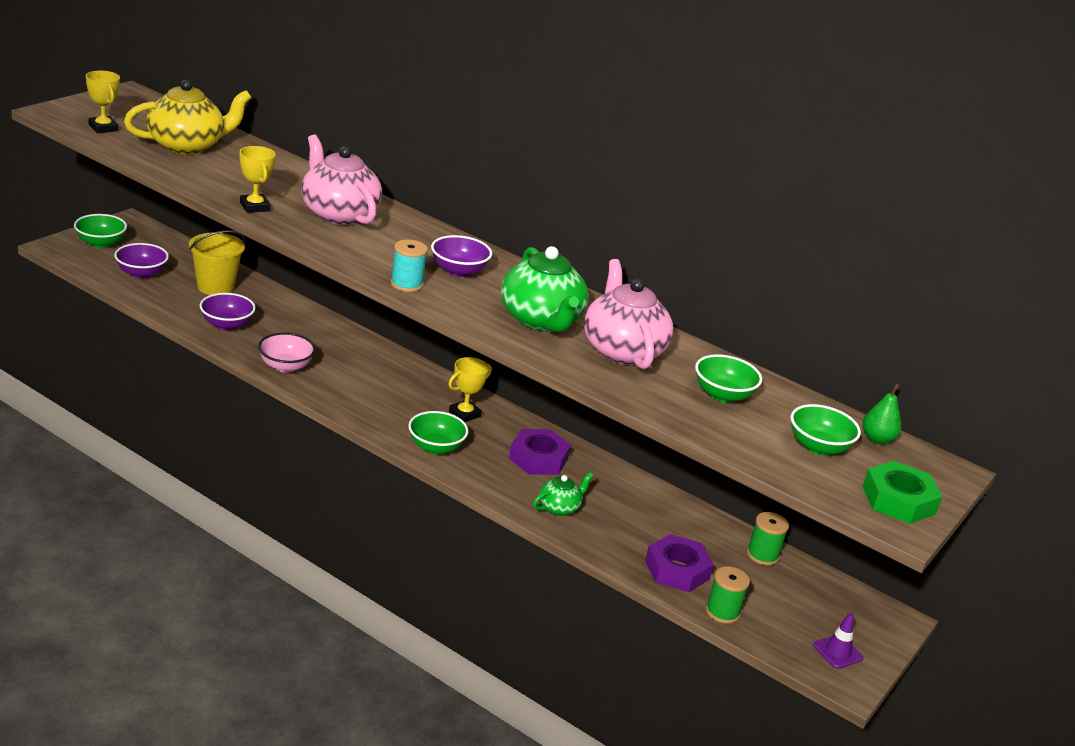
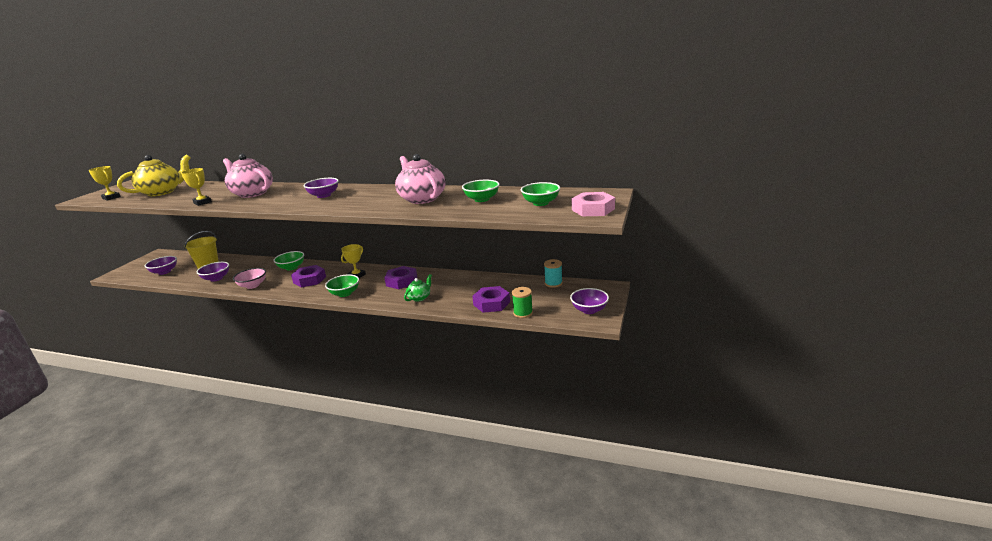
camera: 10 degrees left, 5 degrees down
(100, 243) = (140, 266): green bowl -> green bowl (291, 267)
(382, 391) = (309, 280): none -> purple nut
(406, 284) = (295, 207): turquoise spool -> turquoise spool (553, 283)
(541, 320) = (374, 200): green teapot -> none
(762, 555) = (532, 283): green spool -> none
(837, 652) = (589, 310): purple traffic cone -> purple bowl
(877, 439) = (568, 193): green pear -> none
(898, 500) = (593, 209): green nut -> pink nut

